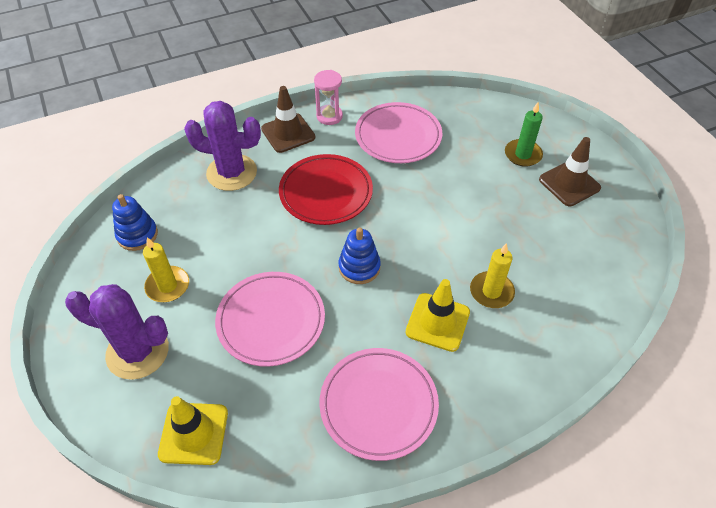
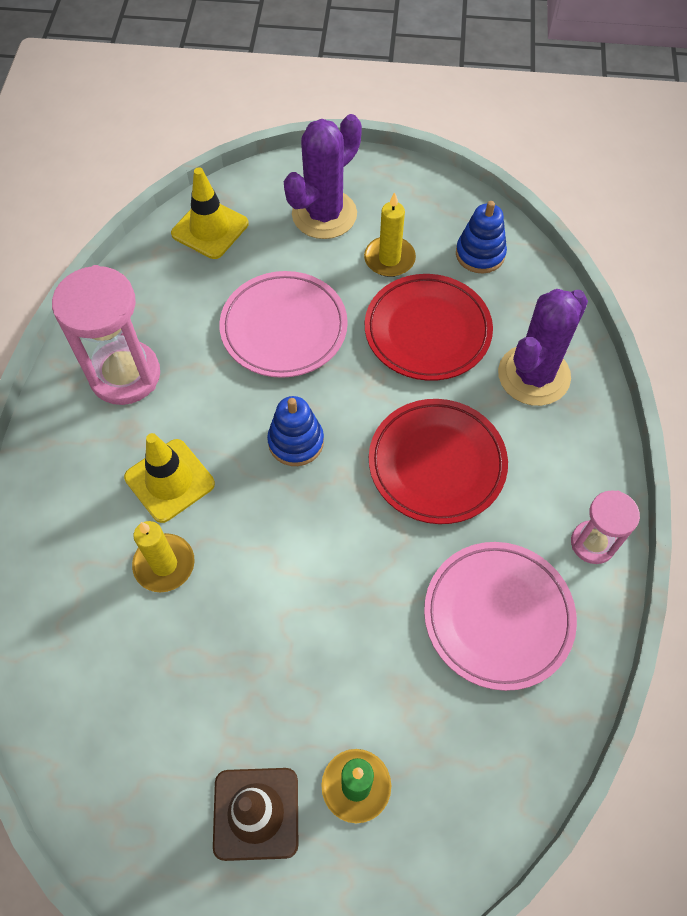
camera: 120 degrees right, 10 degrees up
(225, 236) = (427, 331): none -> red plate
(288, 133) = (580, 471): brown traffic cone -> none
(378, 405) = (125, 375): pink plate -> pink hourglass

